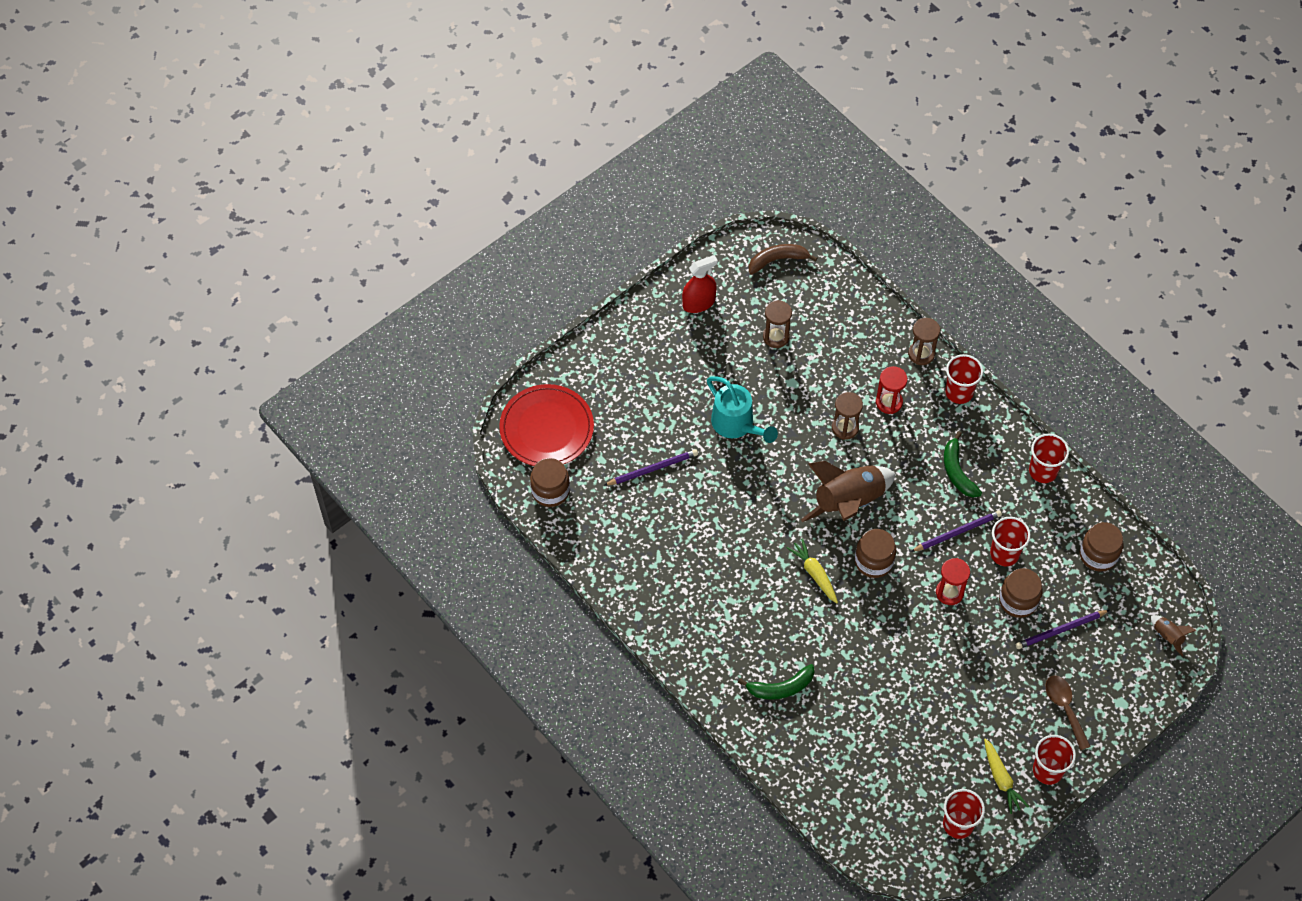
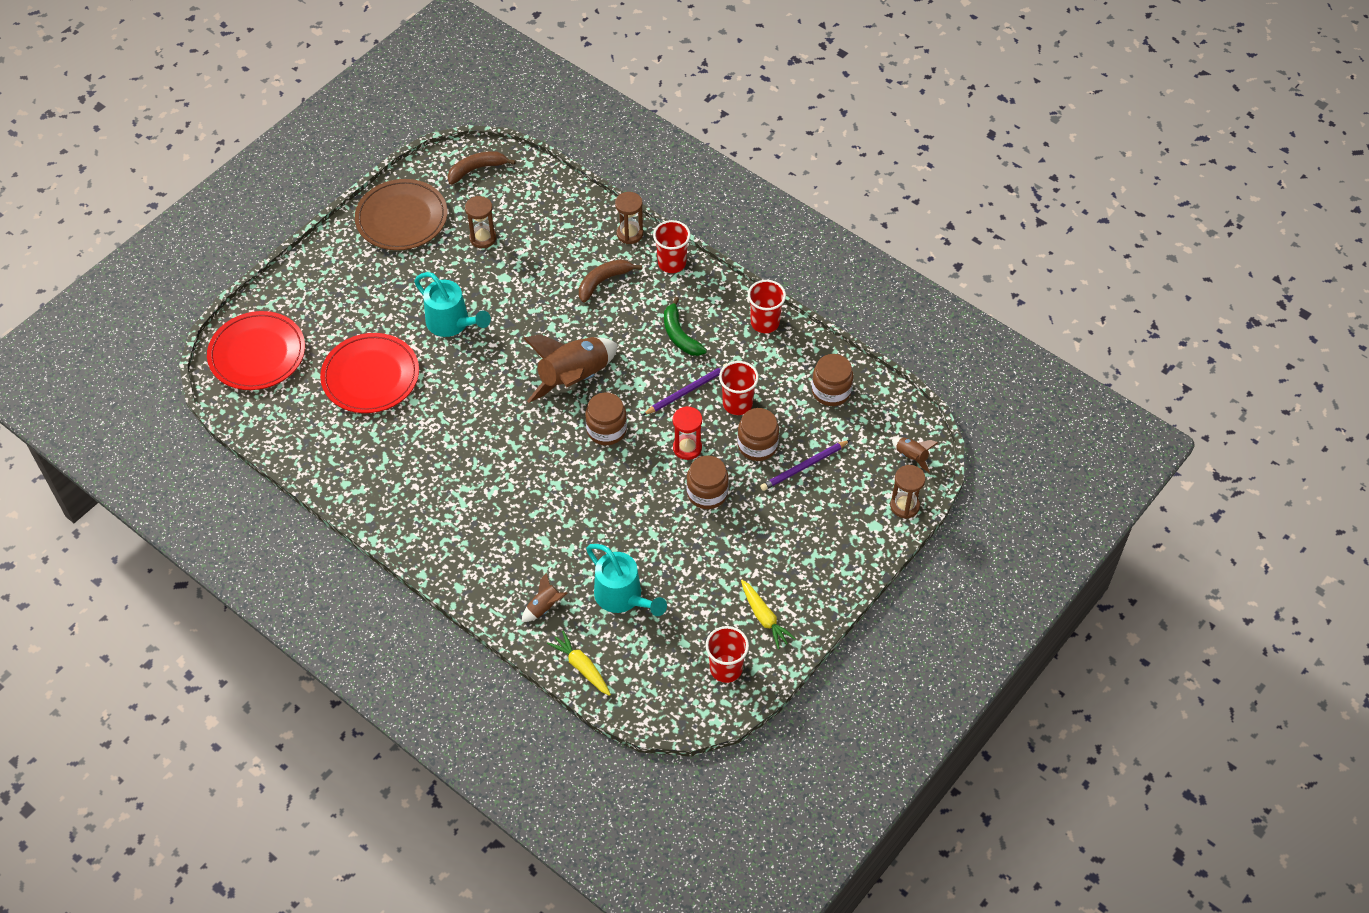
camera: 10 degrees left, 5 degrees down
(550, 491) = (266, 412): brown jar -> brown jar (707, 493)
(653, 469) = (370, 376): purple pencil -> red plate
(698, 303) = (401, 218): red spray bottle -> brown plate
(781, 687) = (525, 564): green banana -> none
(793, 734) = (544, 607): none -> brown rocket
(814, 573) = (547, 450): yellow carrot -> yellow carrot (581, 667)
(845, 428) = (562, 311): brown hourglass -> brown hourglass (904, 506)
(869, 737) = (623, 598): none -> turquoise watering can
(889, 402) = (603, 282): red hourglass -> brown banana
(1047, 770) = (810, 602): red cup -> none
(1064, 708) = (819, 539): brown spoon -> none

